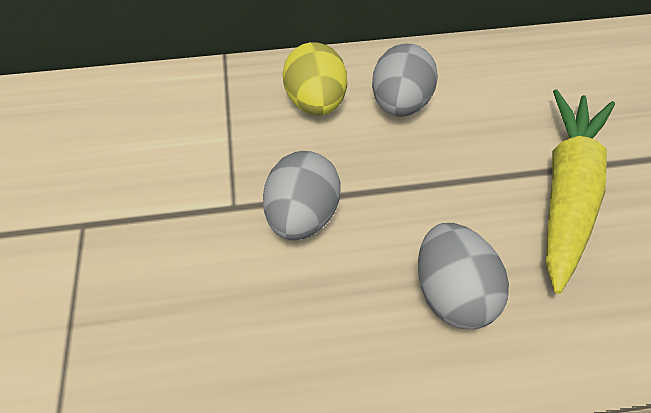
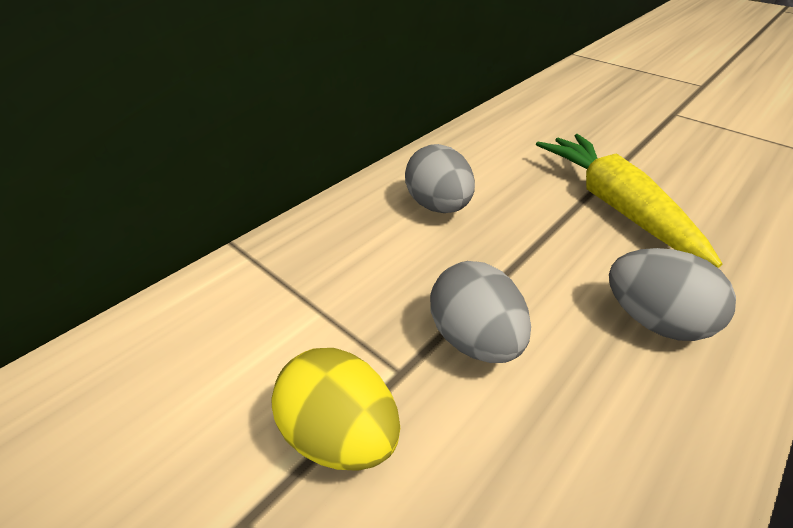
camera: 40 degrees left, 10 degrees down
(316, 104) = (369, 239): yellow egg -> yellow egg (340, 434)

